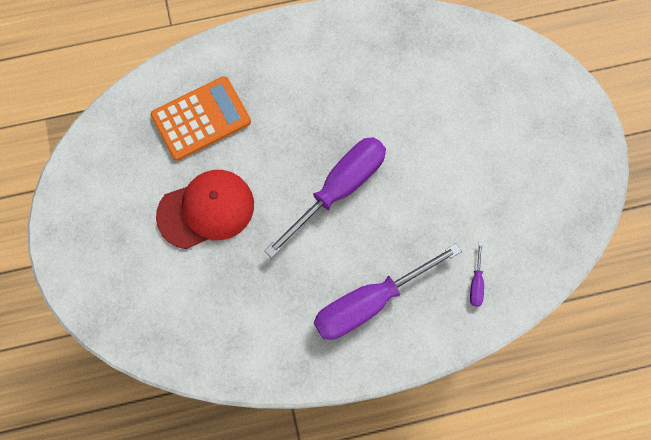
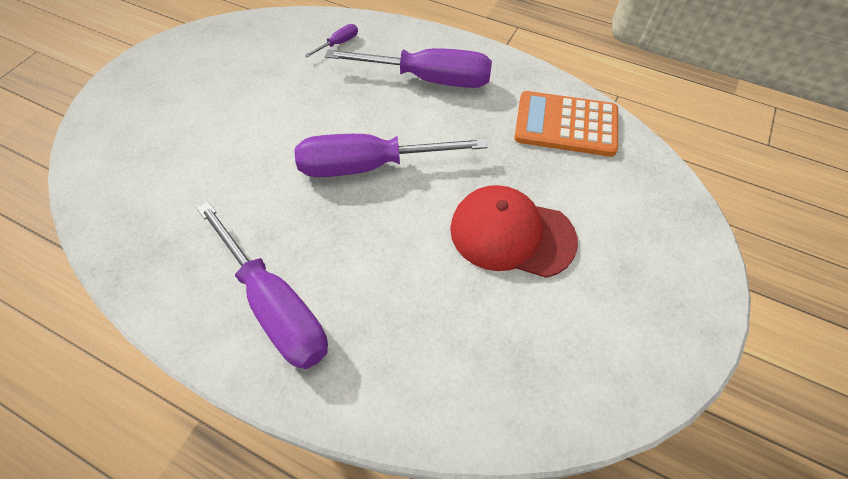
camera: 140 degrees left, 15 degrees down
(201, 119) = (442, 332): orange calculator -> orange calculator (566, 125)
(304, 64) = (275, 305): none -> purple screwdriver

